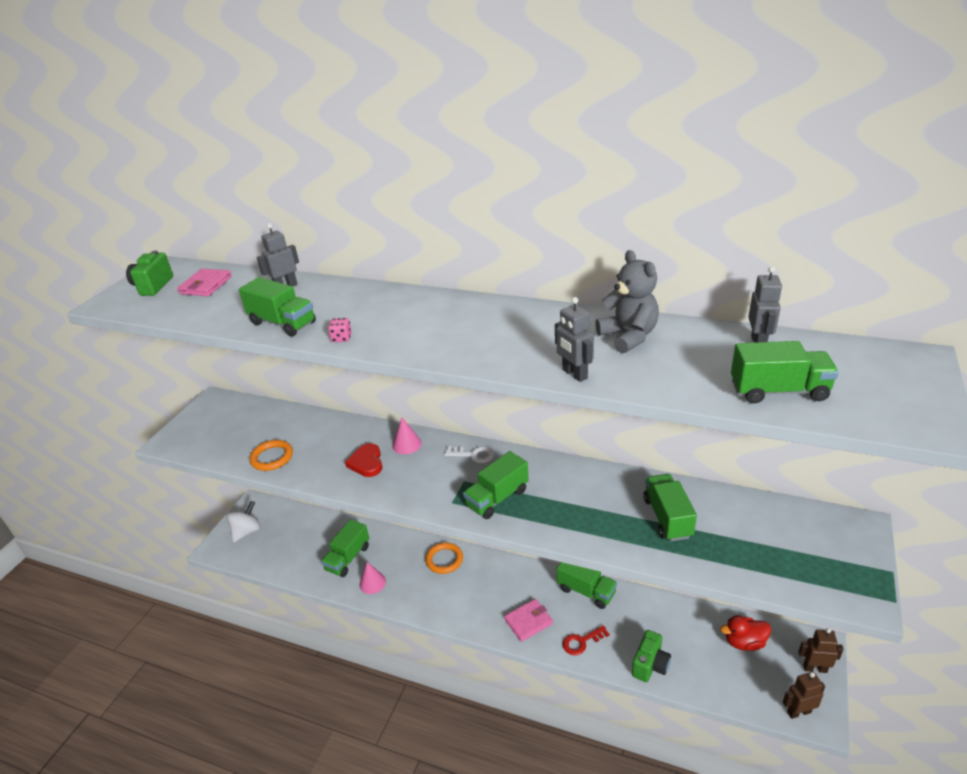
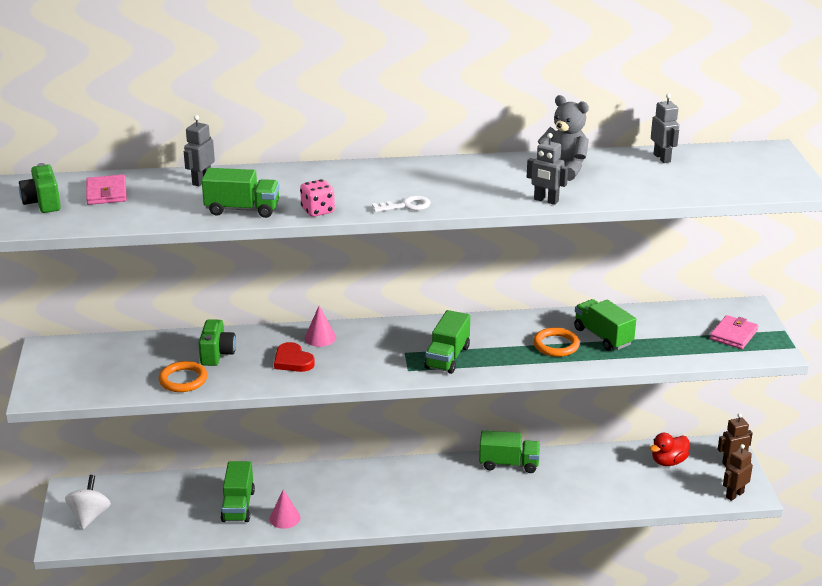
camera: 30 degrees left, 5 degrees down
(341, 338) = (318, 211): pink dice -> pink dice, size x1.53
(444, 560) = (348, 478): orange ring -> orange ring (556, 345)
(474, 455) = (396, 331): white key -> white key (406, 206)
(528, 621) = (470, 502): pink wallet -> pink wallet (733, 335)
(581, 642) = (530, 502): red key -> none
(650, 665) = (600, 500): green camera -> green camera (217, 354)
(778, 391) = (697, 185): green truck -> none

